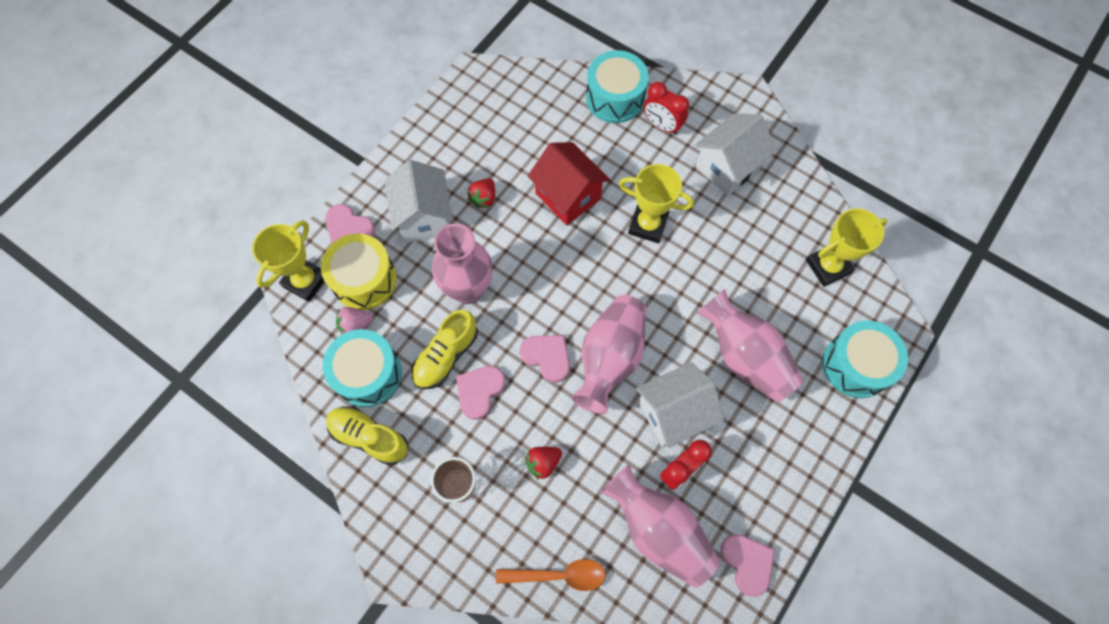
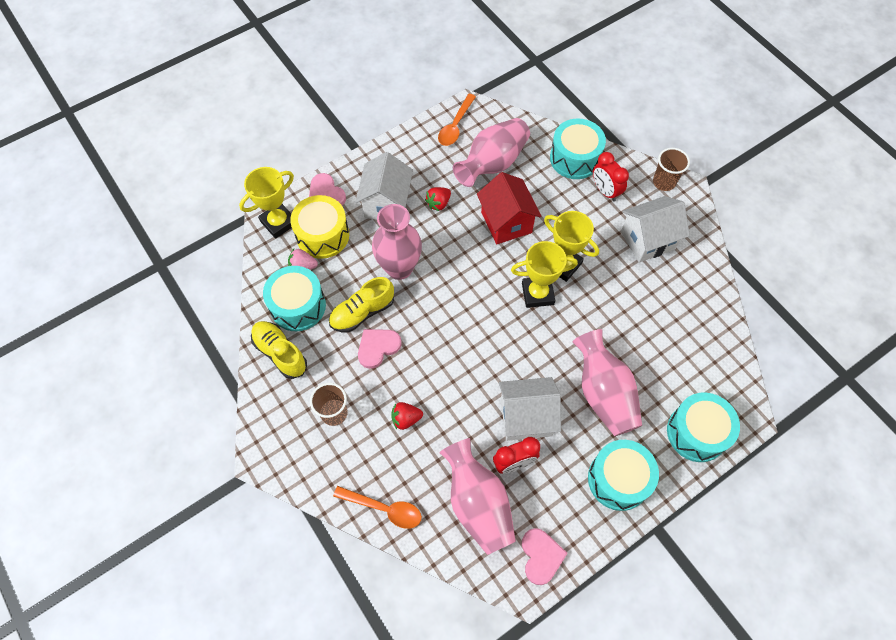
camera: 20 degrees right, 5 degrees down
(468, 100) = (455, 126): none -> orange spoon
(547, 357) = (441, 339): pink heart -> none
(609, 358) = (491, 357): pink vase -> pink vase (492, 163)
(720, 95) = (664, 182): none -> brown cup
(795, 447) = (618, 479): none -> turquoise drum
(828, 266) = (703, 345): yellow trophy -> yellow trophy (537, 294)

